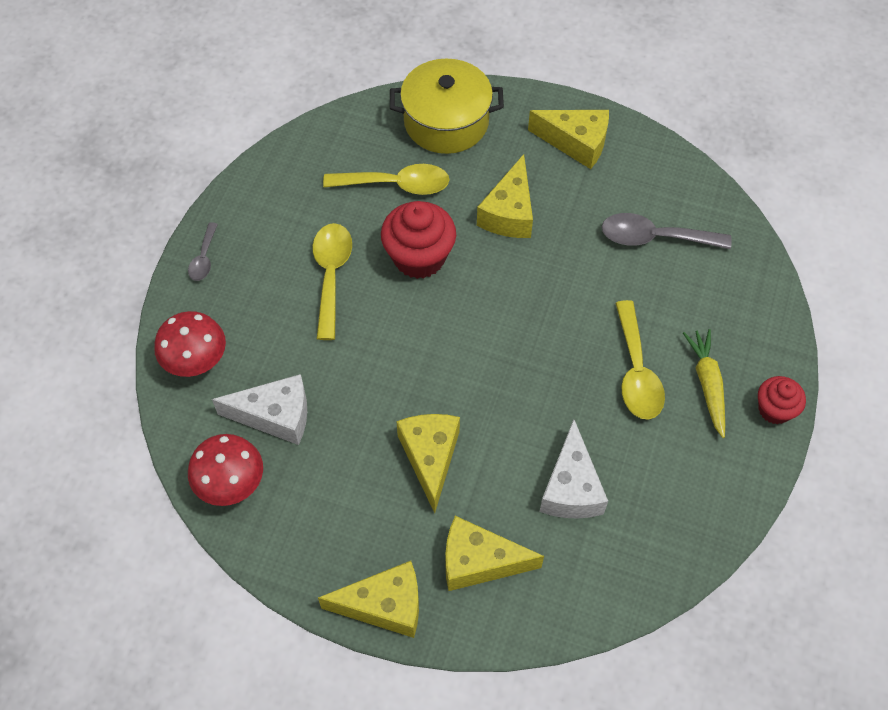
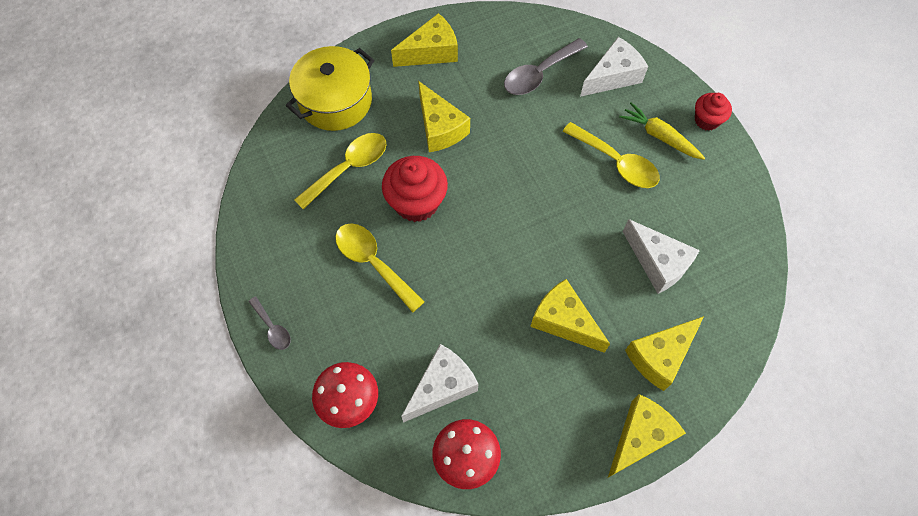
camera: 45 degrees left, 5 degrees up
(725, 295) = (613, 76): none -> white cheese

